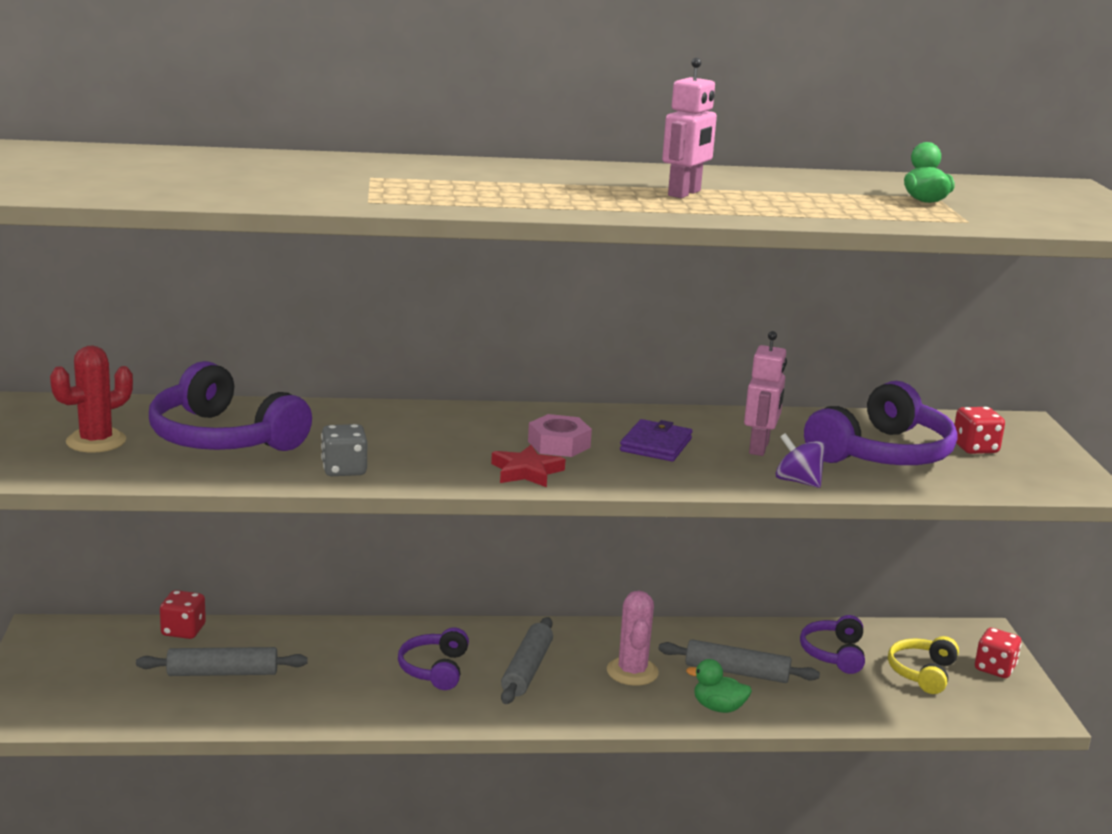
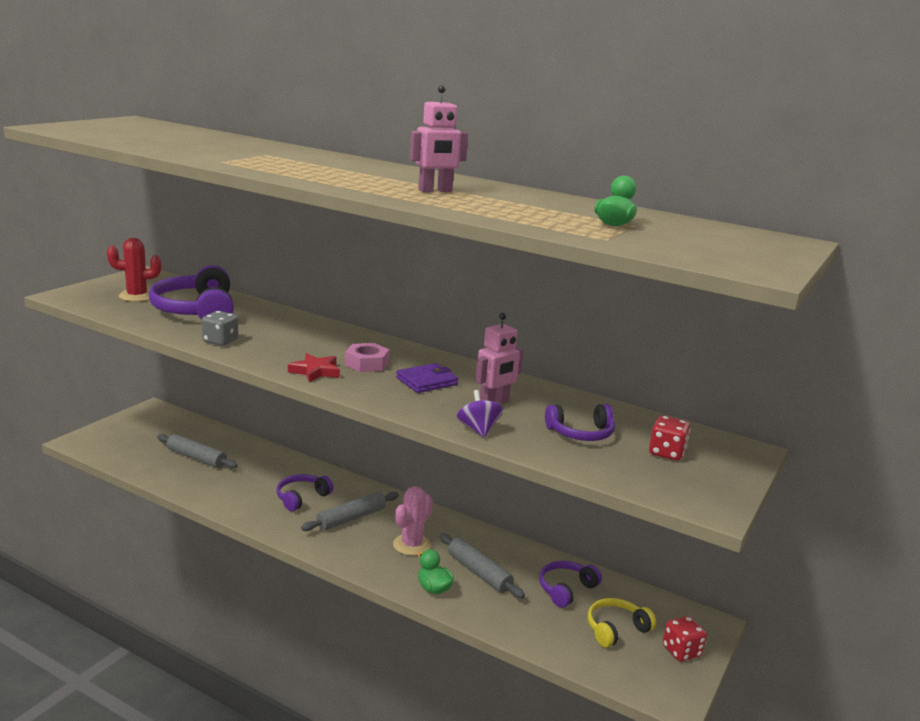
camera: 35 degrees right, 0 degrees up
(183, 631) = (211, 431): red dice -> none
(882, 453) = (581, 433): purple headphones -> purple headphones, size x0.57

